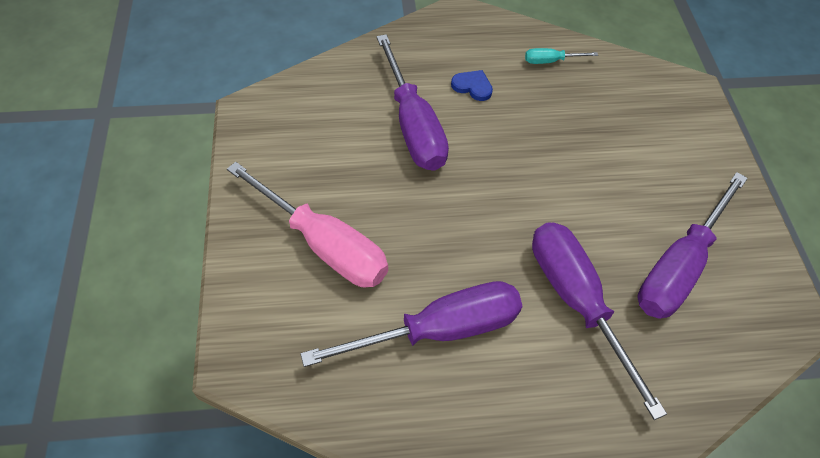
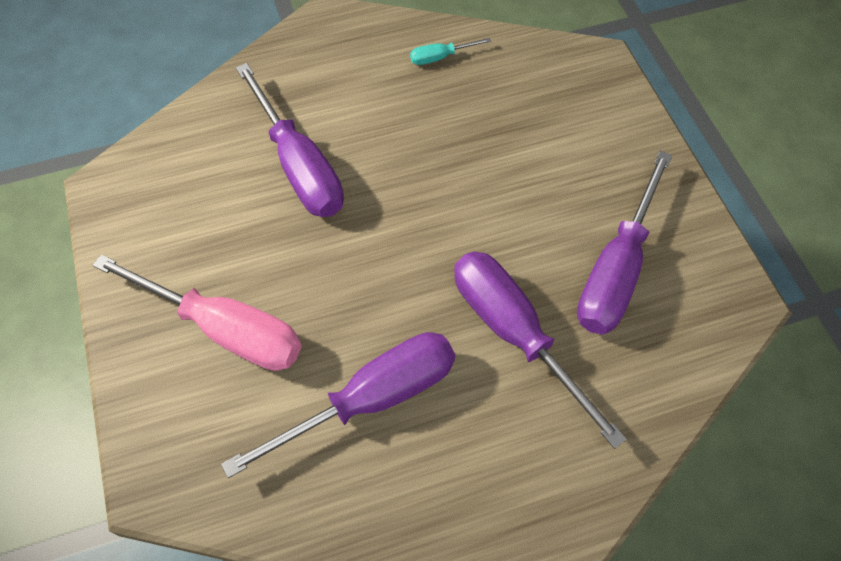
camera: 10 degrees left, 5 degrees up
(472, 86) = (358, 105): blue heart -> none

